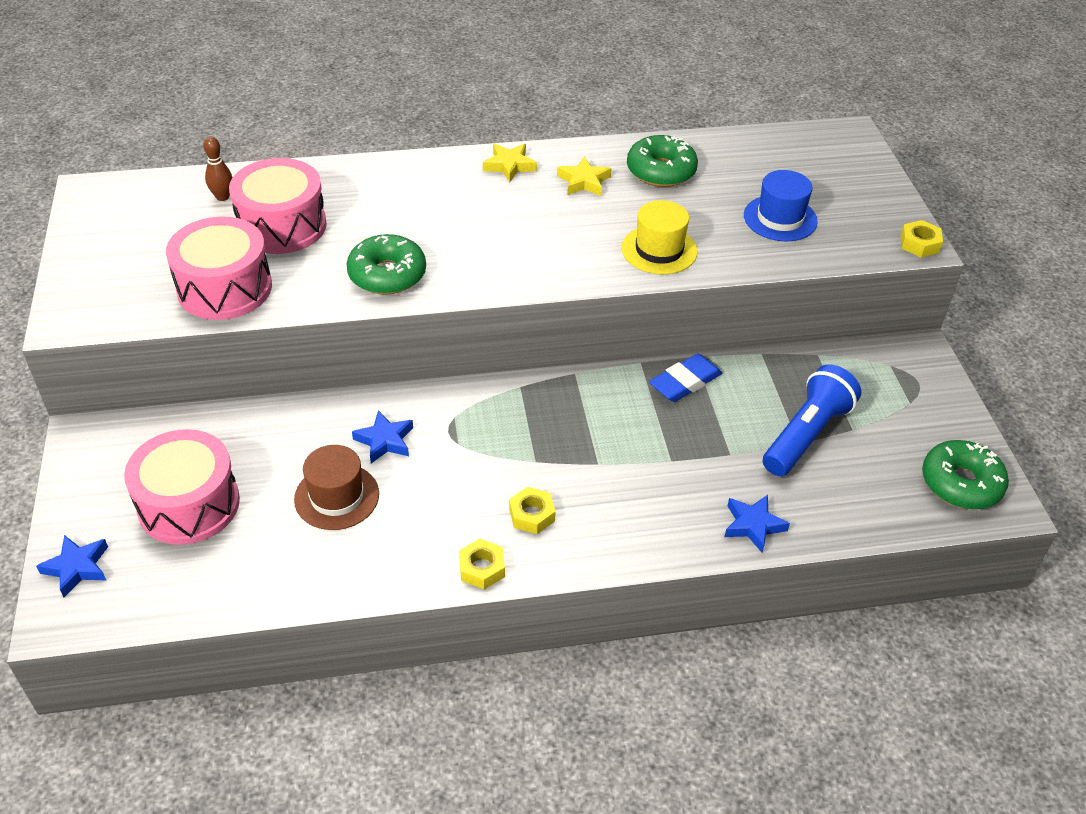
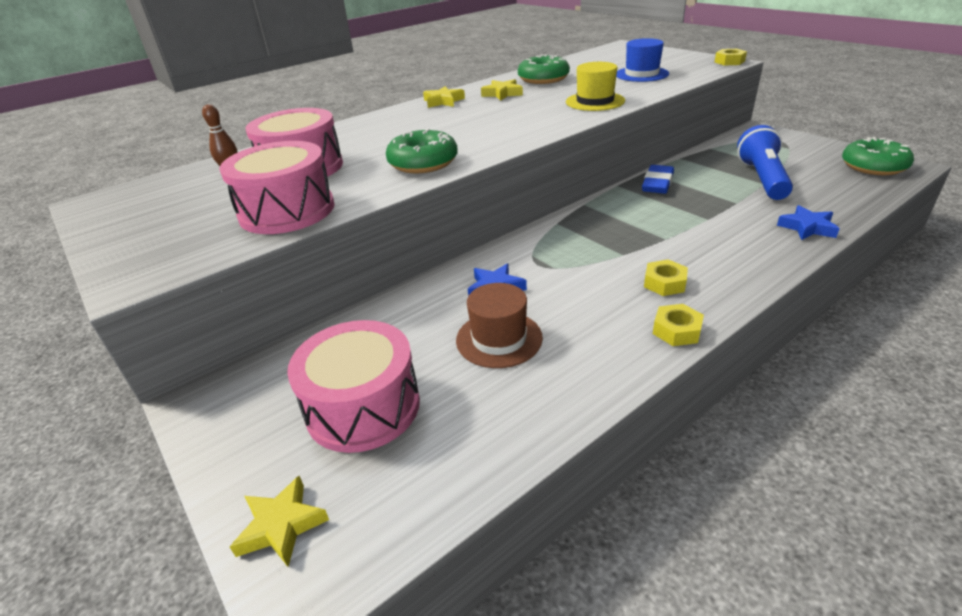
camera: 25 degrees left, 10 degrees down
(77, 568) = (281, 525): blue star -> yellow star

